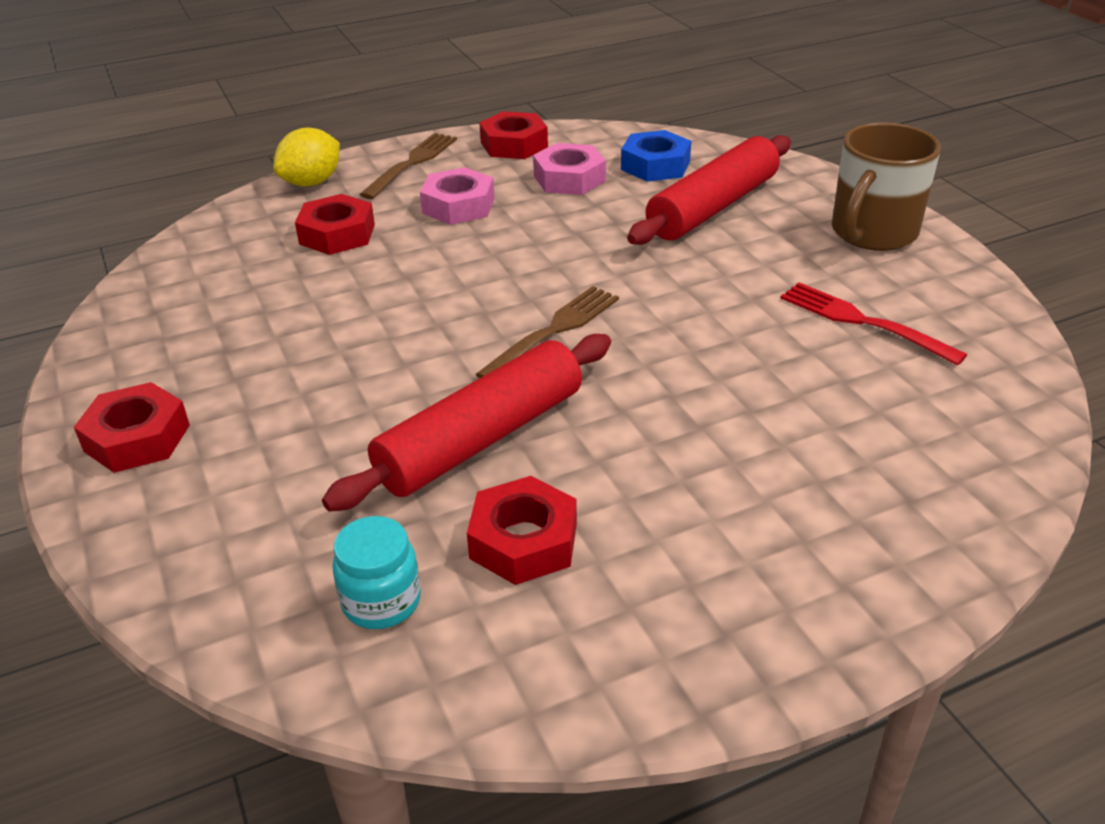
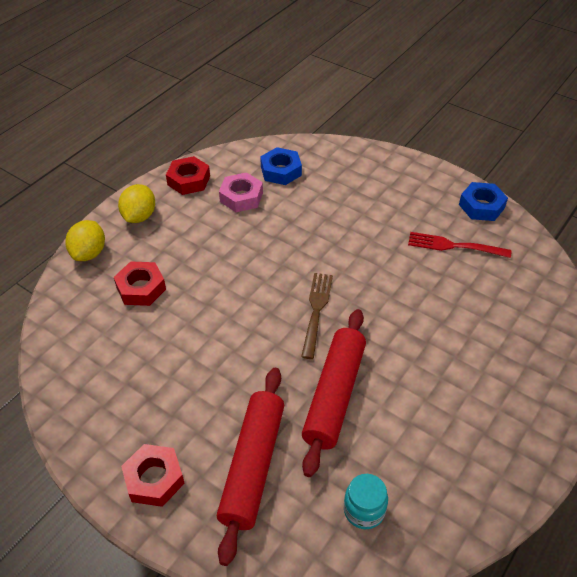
camera: 30 degrees left, 10 degrees up
(411, 164) = (139, 216): brown fork -> yellow lemon
(458, 206) = (195, 240): pink nut -> none
(523, 541) = (400, 445): red nut -> none
(712, 207) = (332, 192): red rolling pin -> red rolling pin (252, 466)
(872, 233) = (421, 184): brown mug -> none
(961, 287) = (481, 206): none -> blue nut

